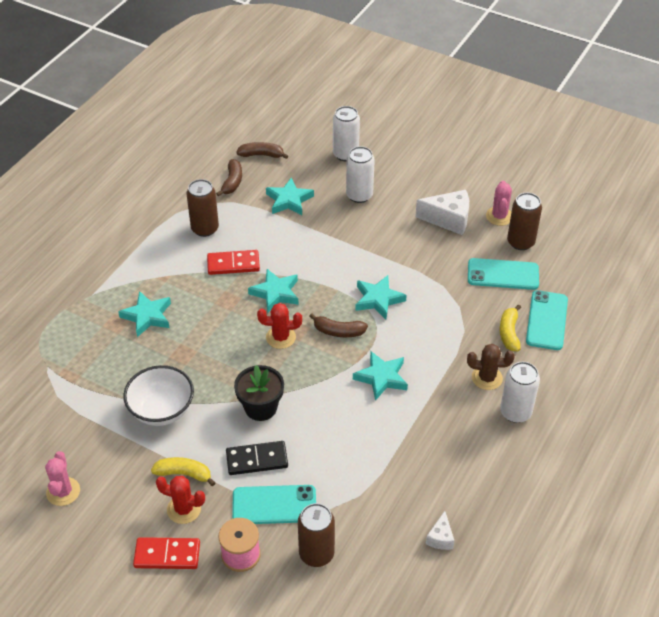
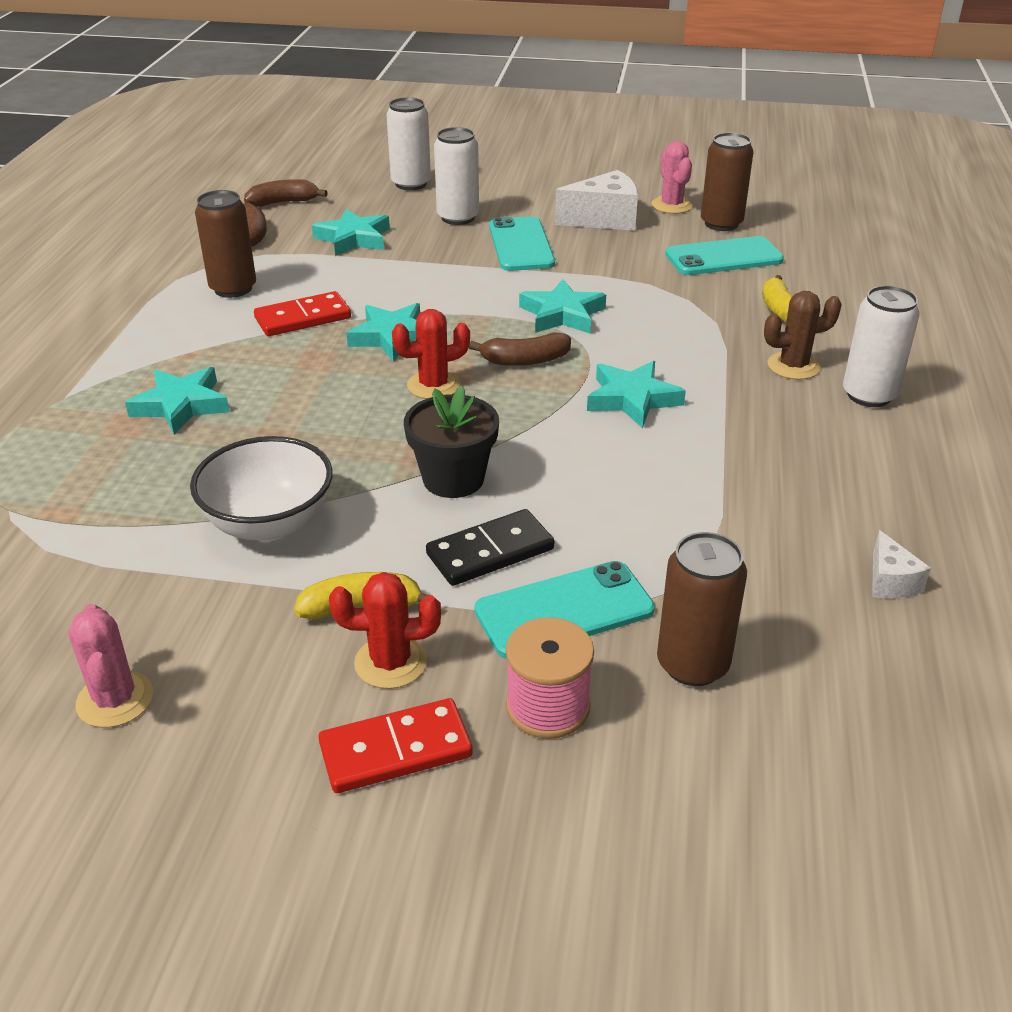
camera: 20 degrees left, 10 degrees down
(546, 320) = (824, 290): turquoise phone -> turquoise phone (521, 245)

